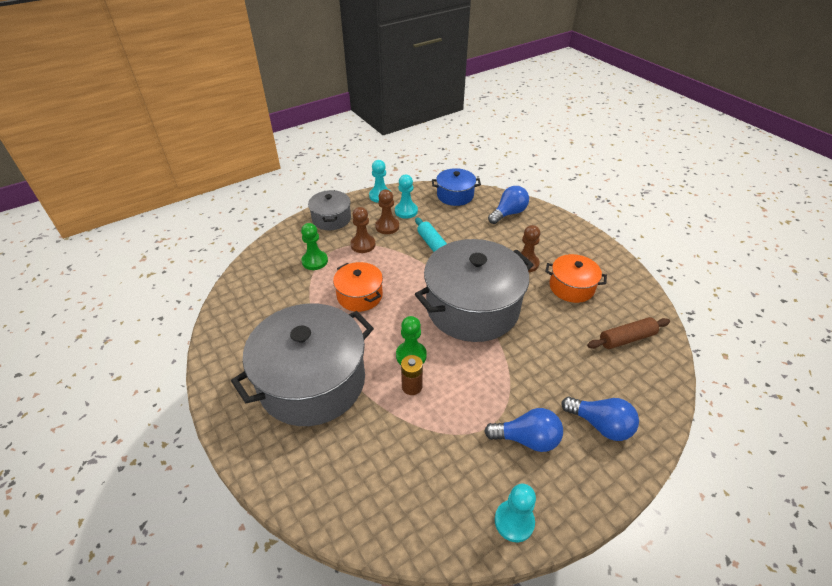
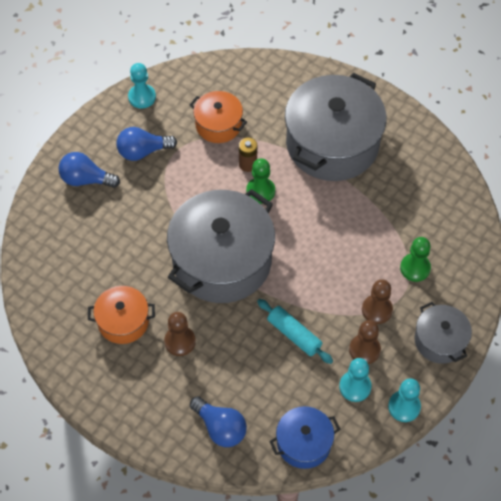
camera: 160 degrees right, 15 degrees up
(359, 295) = (341, 239): orange pot -> orange pot (218, 125)
(508, 213) = (220, 428): blue light bulb -> blue light bulb turned 75 degrees counterclockwise
(626, 339) = (63, 271): brown rolling pin -> none

